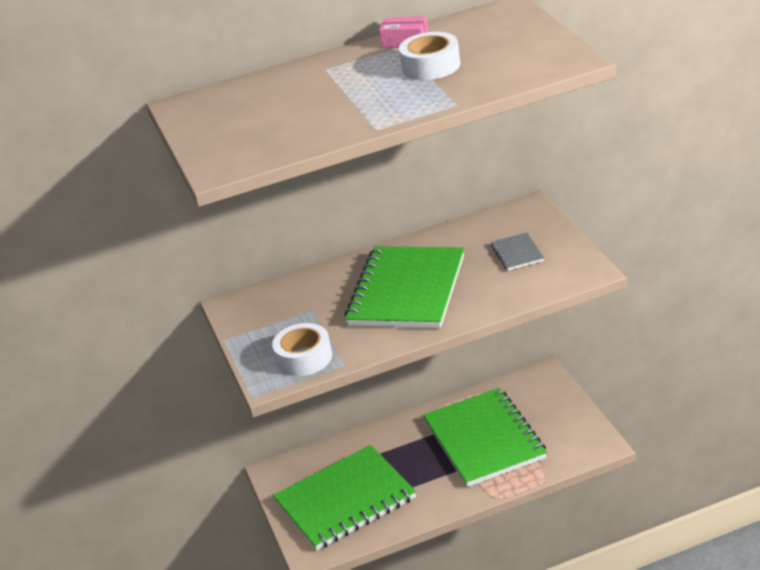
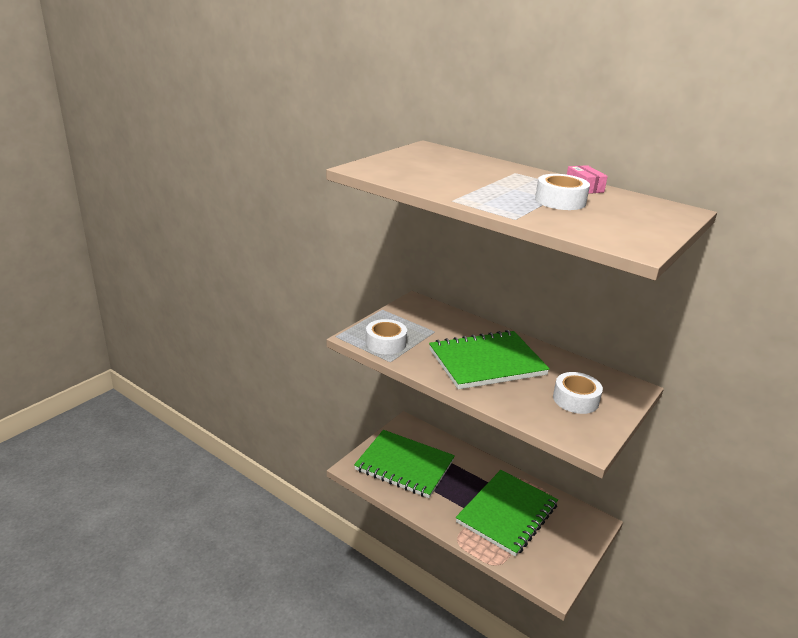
camera: 50 degrees right, 5 degrees down
(517, 253) = (575, 399): grey notebook -> white tape

